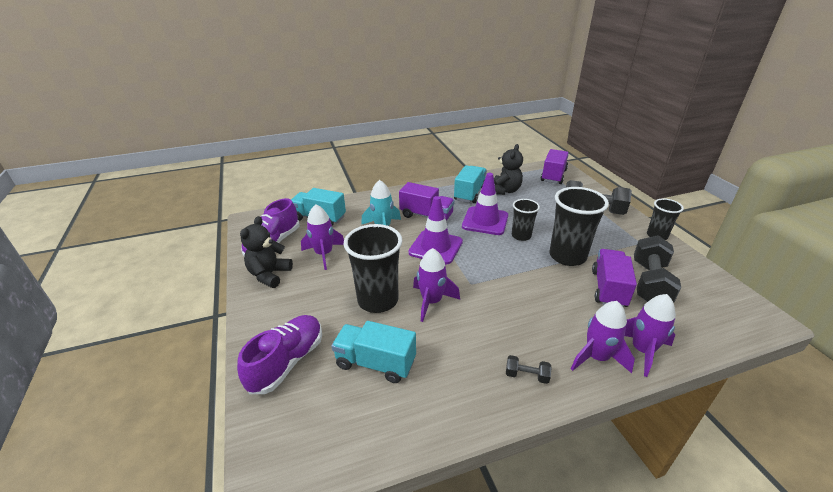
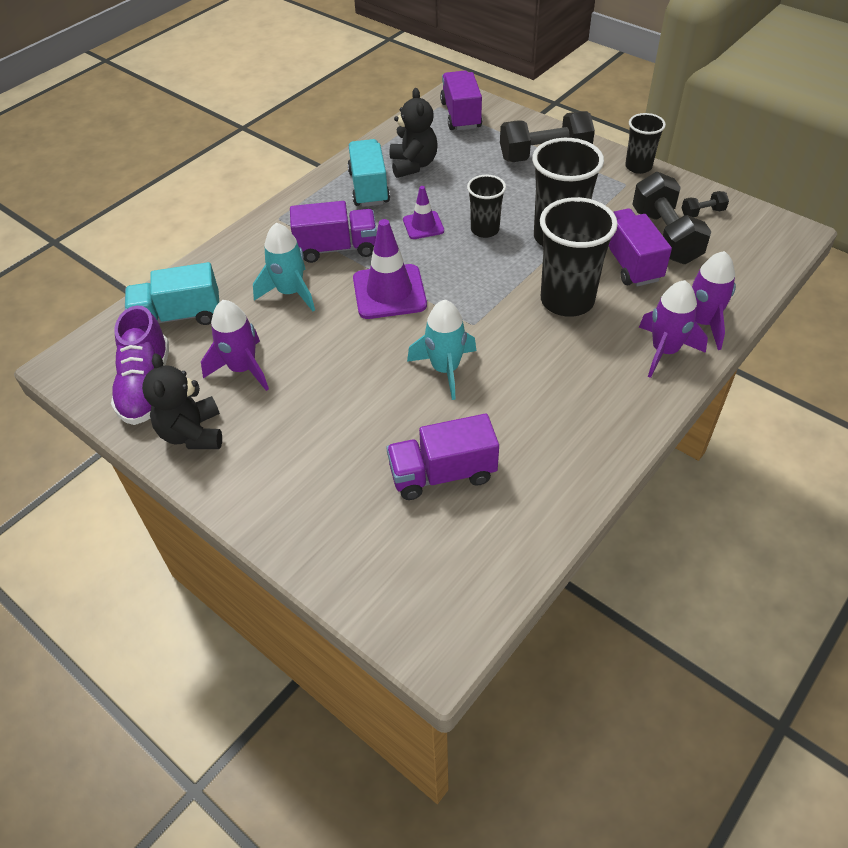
camera: 30 degrees left, 15 degrees up
(287, 362) = (336, 527): purple shoe -> none
(375, 363) = (442, 474): turquoise truck -> purple truck
(378, 300) = (377, 398): black cup -> black cup (567, 300)
(431, 302) = (445, 369): purple rocket -> turquoise rocket
(485, 221) = (423, 225): purple traffic cone -> purple traffic cone, size x0.57
(526, 375) = (611, 405): black dumbbell -> black dumbbell (702, 213)

